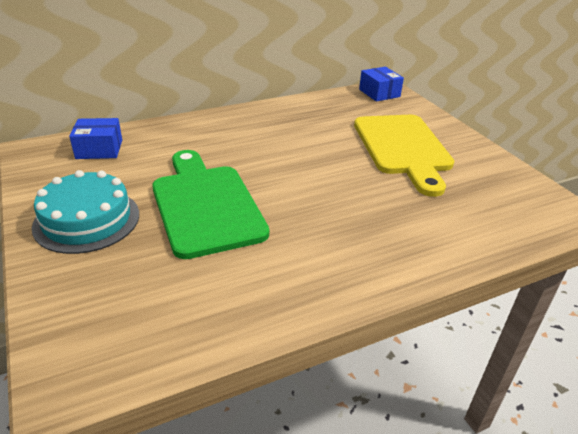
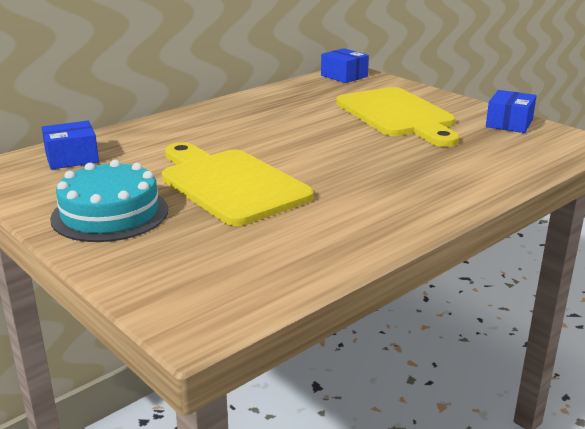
camera: 15 degrees left, 10 degrees down
(205, 205) = (229, 184): green cutting board -> yellow cutting board
(507, 177) = (509, 123): none -> blue box

